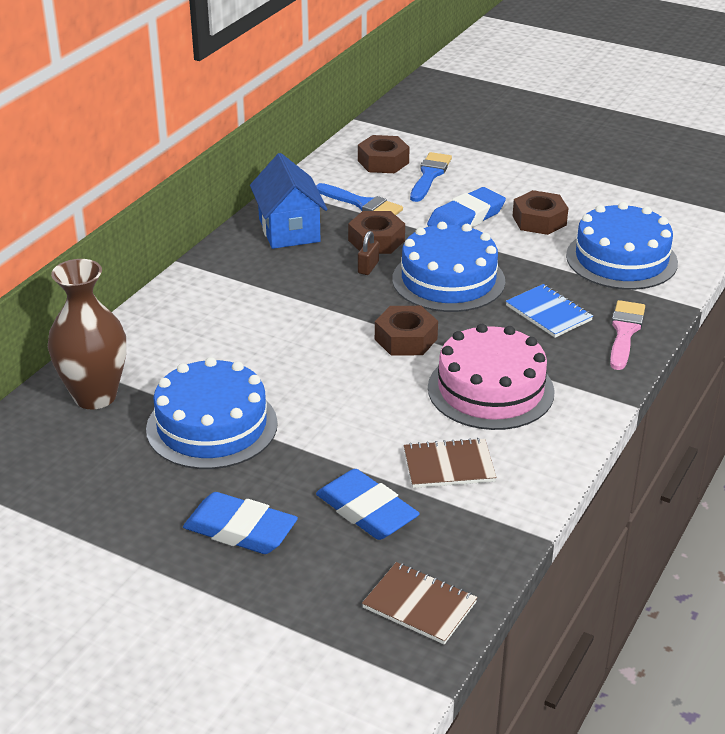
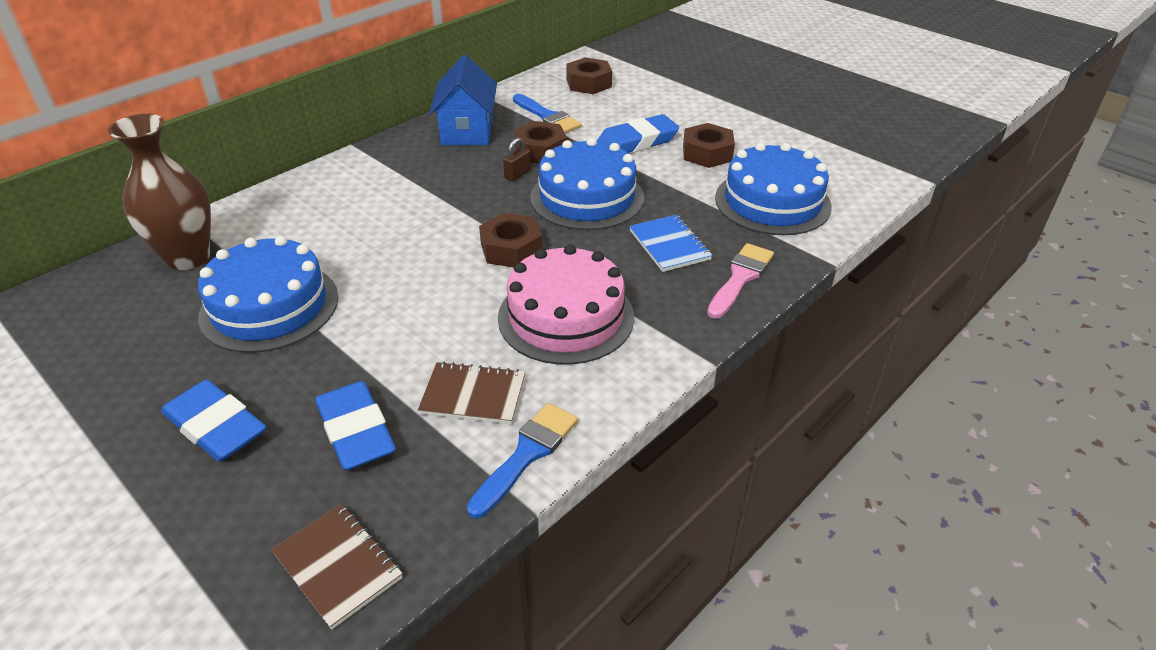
camera: 15 degrees right, 5 degrees up
(429, 175) = (624, 100): blue brush -> blue brush (527, 454)

